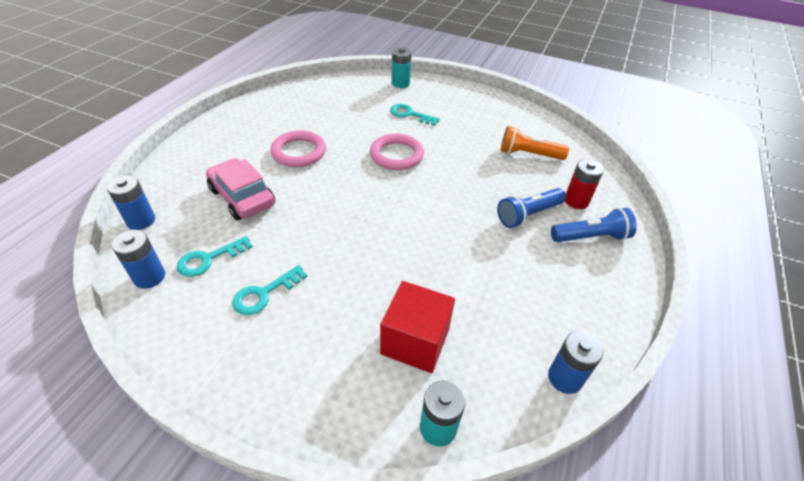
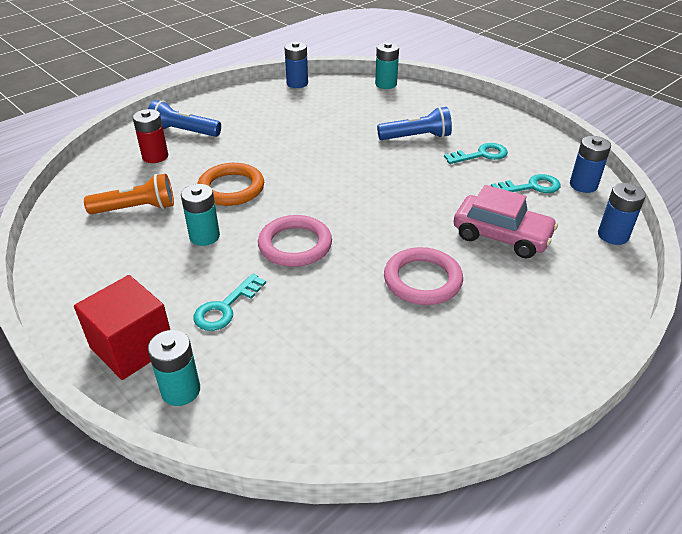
camera: 155 degrees left, 5 degrees down
(242, 197) = (501, 236): pink car -> pink car turned 45 degrees counterclockwise
(410, 114) = (225, 307): turquoise key -> turquoise key turned 75 degrees clockwise
(415, 341) = (377, 112): red cube -> red cube (132, 347)
(461, 147) = (204, 236): none -> turquoise battery
(481, 187) = (231, 188): none -> orange ring
(528, 154) = (136, 208): orange flashlight -> orange flashlight turned 45 degrees counterclockwise
(528, 215) = (215, 156): blue flashlight -> blue flashlight (416, 137)

